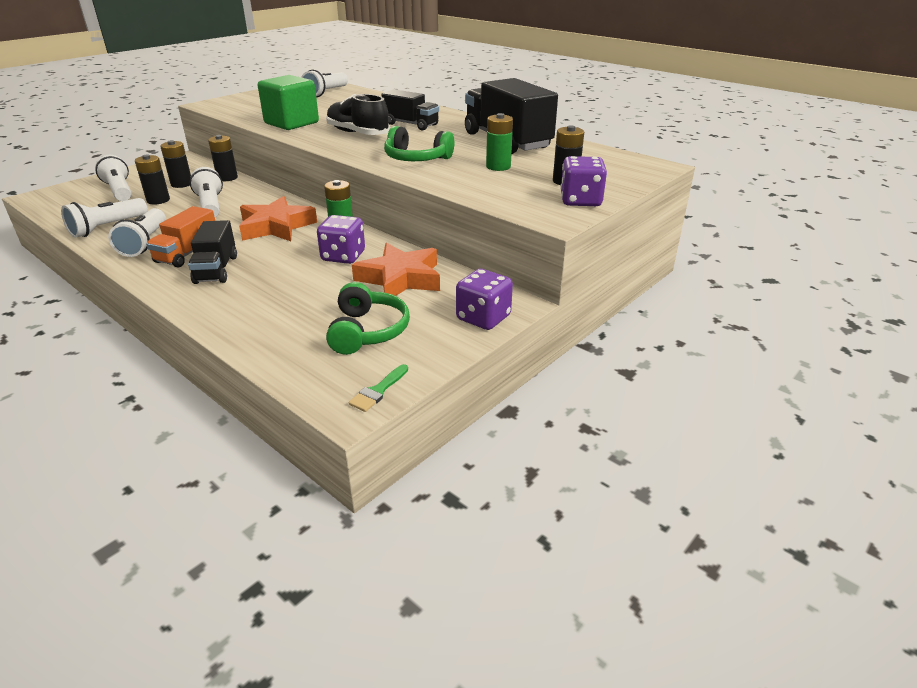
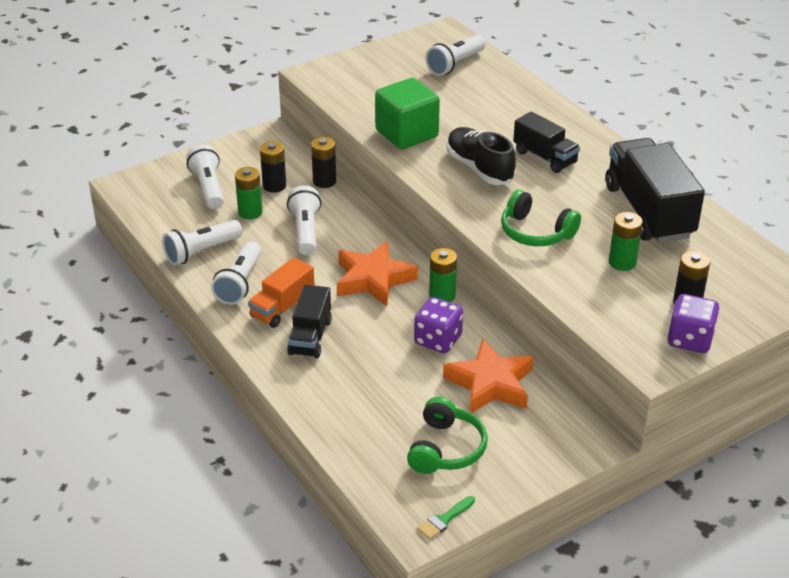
camera: 15 degrees right, 5 degrees up
(158, 200) = (250, 212): black battery -> green battery
(483, 318) = (560, 453): purple dice -> none

